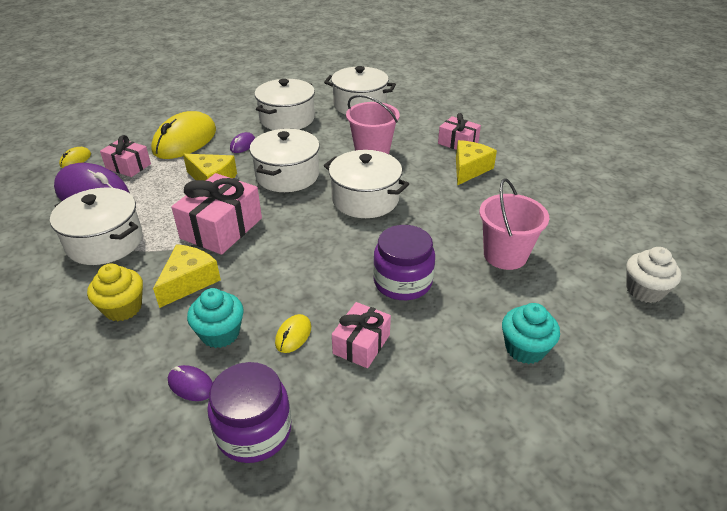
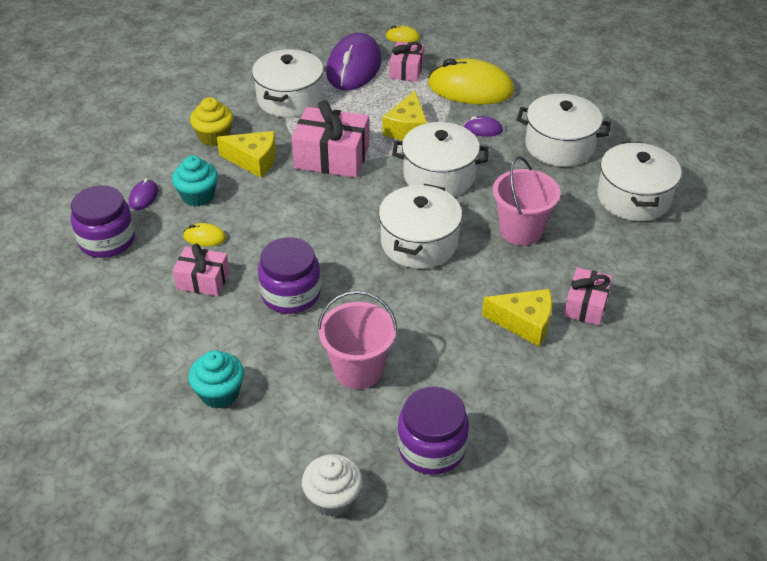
camera: 75 degrees right, 5 degrees up
(589, 231) = (432, 448): none -> purple jar

